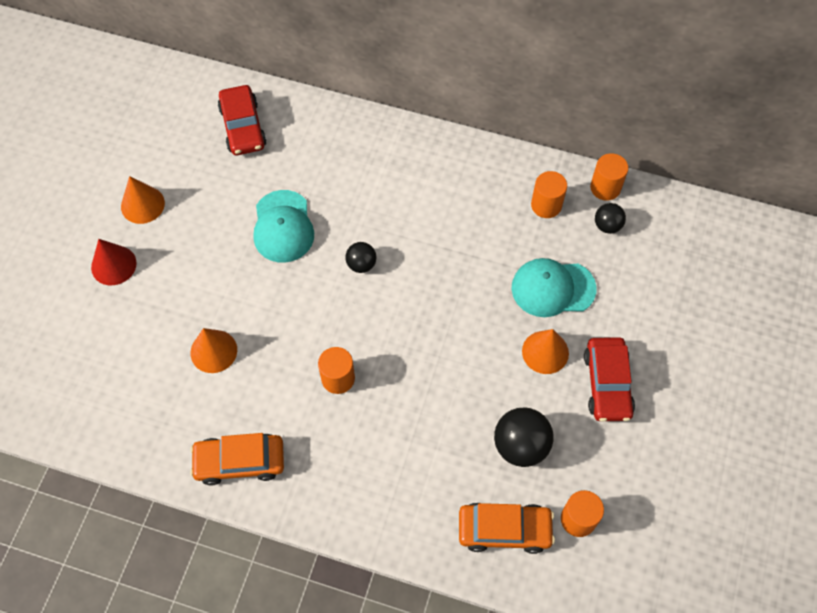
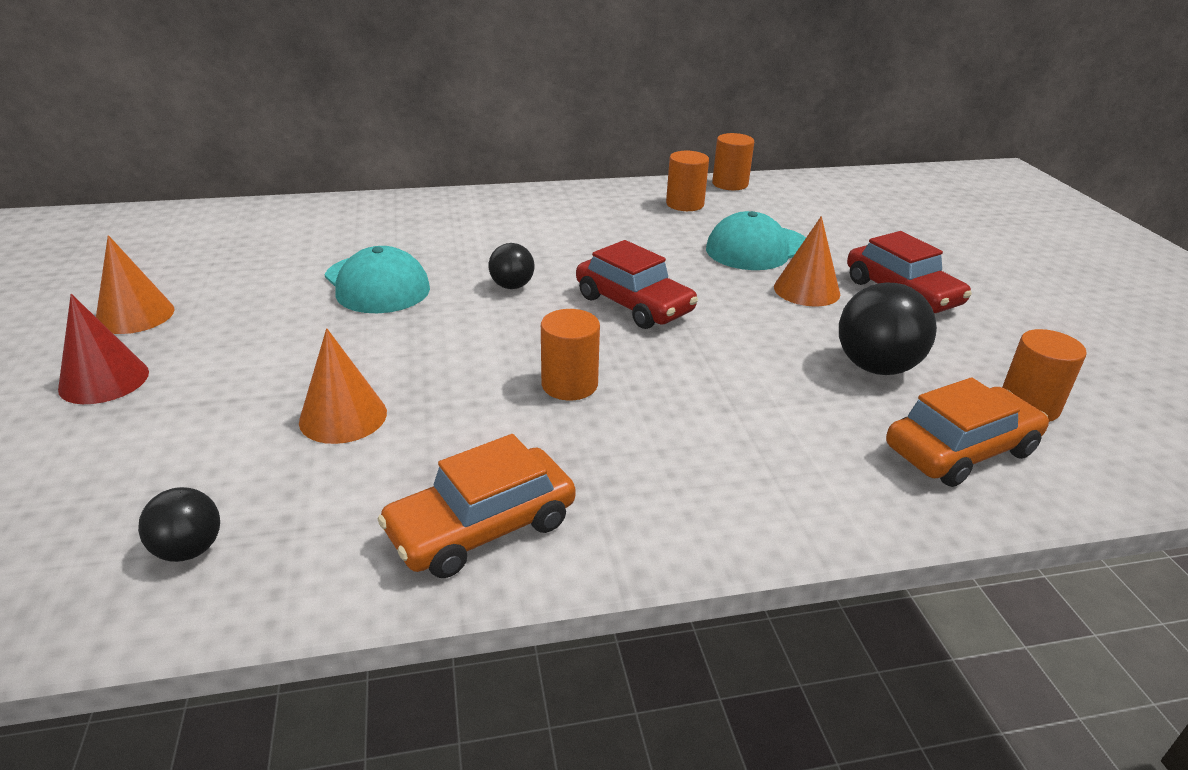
camera: 30 degrees left, 30 degrees down
(243, 127) = (265, 230): red car -> red car (634, 304)
(607, 225) = (760, 202): black ball -> black ball (189, 550)

